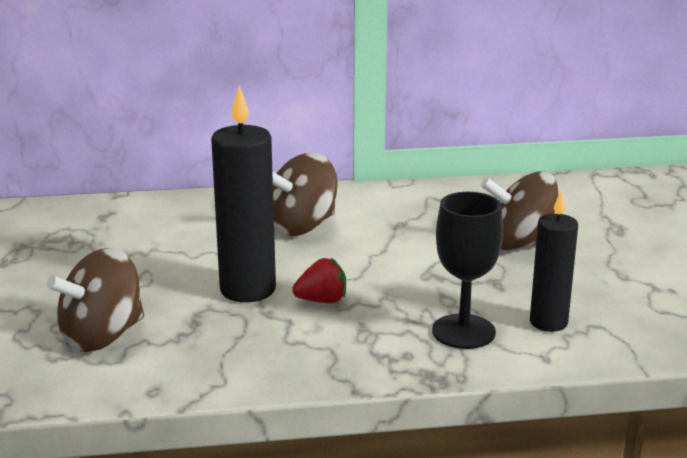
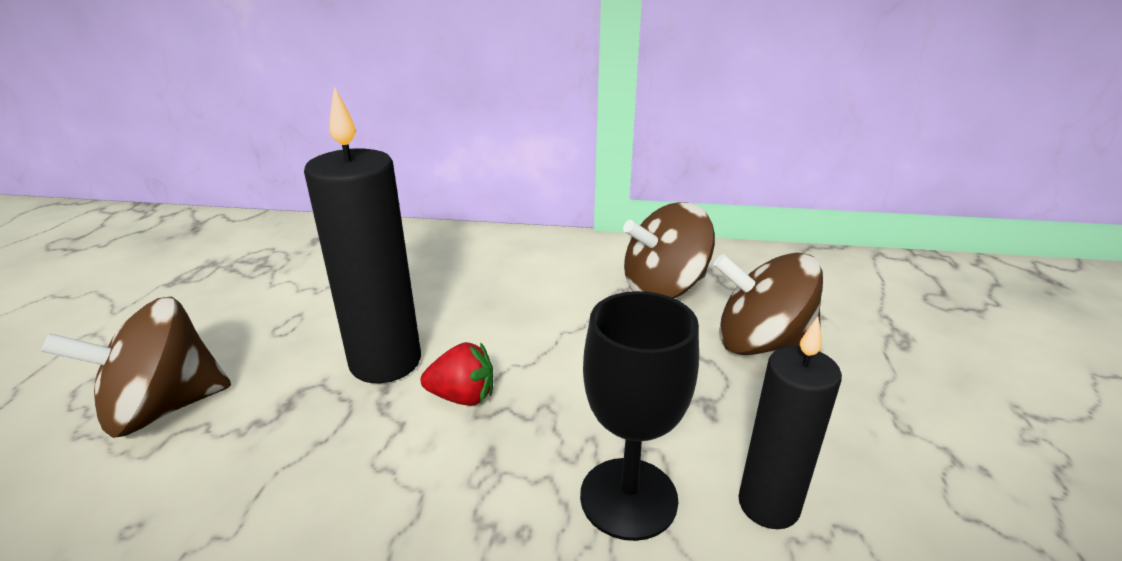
camera: 15 degrees right, 5 degrees up
(302, 226) = (505, 279): brown spinning top -> brown spinning top (664, 288)

